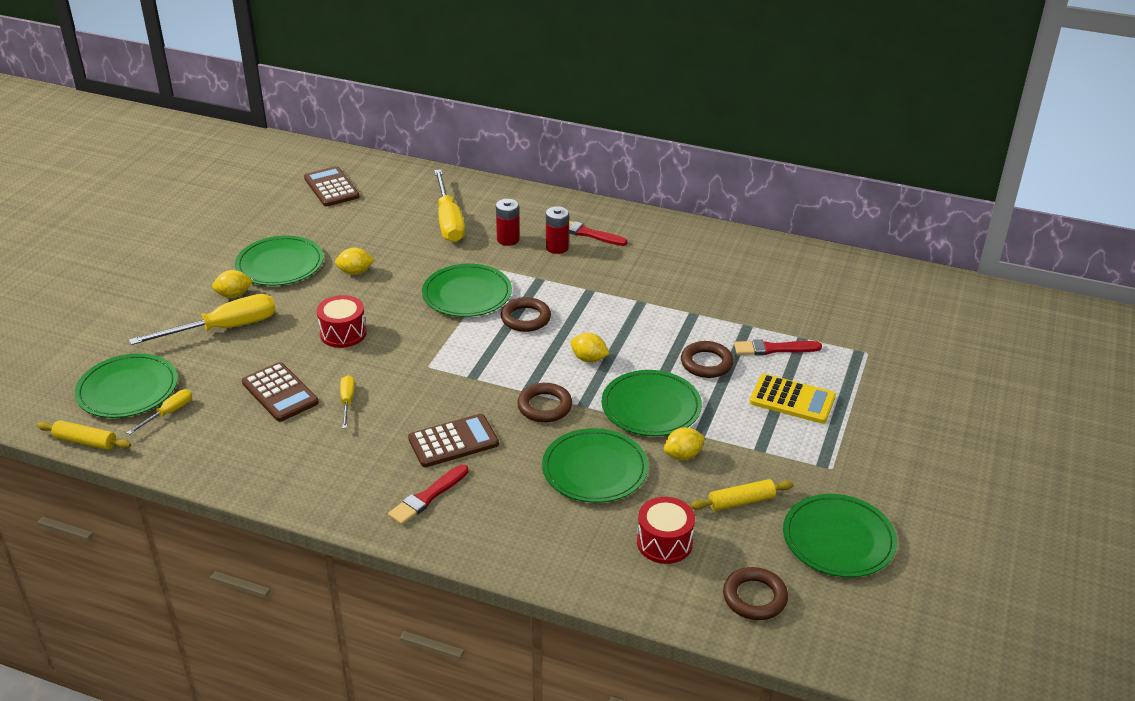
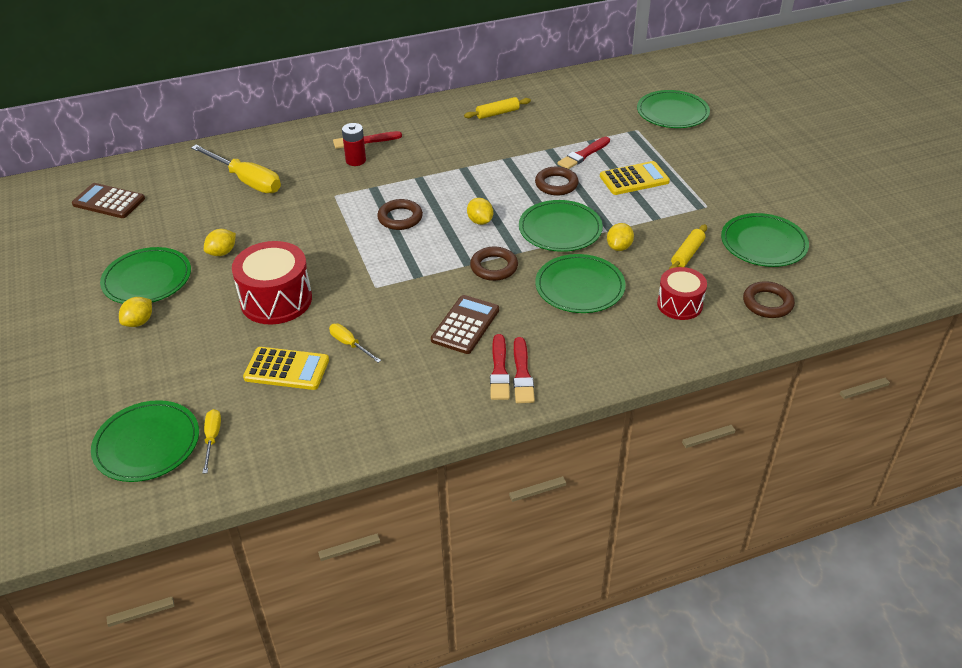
camera: 40 degrees left, 5 degrees up
(85, 441) = (168, 505): yellow rolling pin -> yellow rolling pin (497, 113)
(223, 329) = (167, 351): yellow screwdriver -> none
(280, 393) = (286, 369): brown calculator -> yellow calculator
(343, 333) = (276, 300): red drum -> red drum, size x1.59
(442, 511) = (522, 374): none -> red brush
(467, 294) = (334, 223): green plate -> green plate (672, 112)
(508, 239) = (311, 172): red battery -> none
(589, 359) = (480, 221): yellow lemon -> yellow lemon turned 75 degrees clockwise

